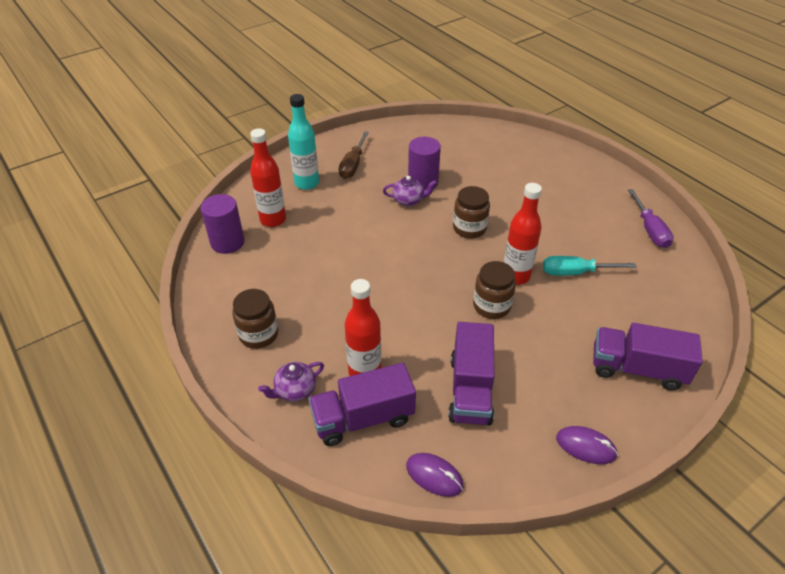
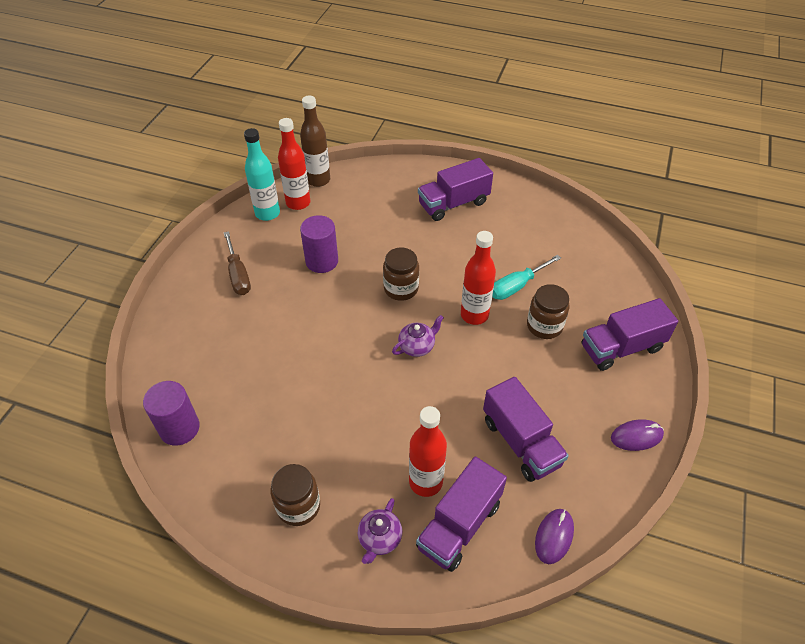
camera: 35 degrees left, 5 degrees up
(273, 220) = (206, 377): red bottle -> red bottle (298, 203)
(307, 183) = (207, 318): turquoise bottle -> turquoise bottle (267, 213)
(409, 200) = (324, 287): purple teapot -> purple teapot (417, 346)
(434, 476) = (554, 536): purple mouse -> purple mouse turned 60 degrees counterclockwise
(470, 126) = (318, 180): none -> brown bottle
(491, 306) = (477, 355): brown jar -> brown jar (544, 326)
(572, 187) = (453, 204): none -> purple truck
(649, 229) = (541, 216): purple screwdriver -> none

